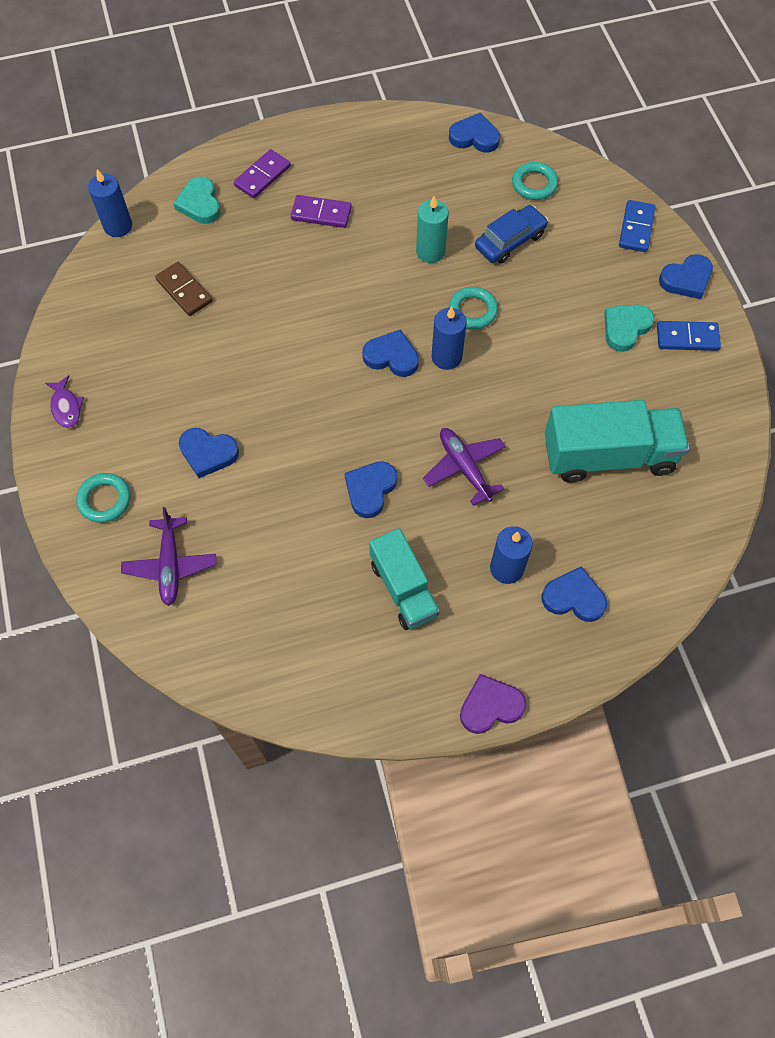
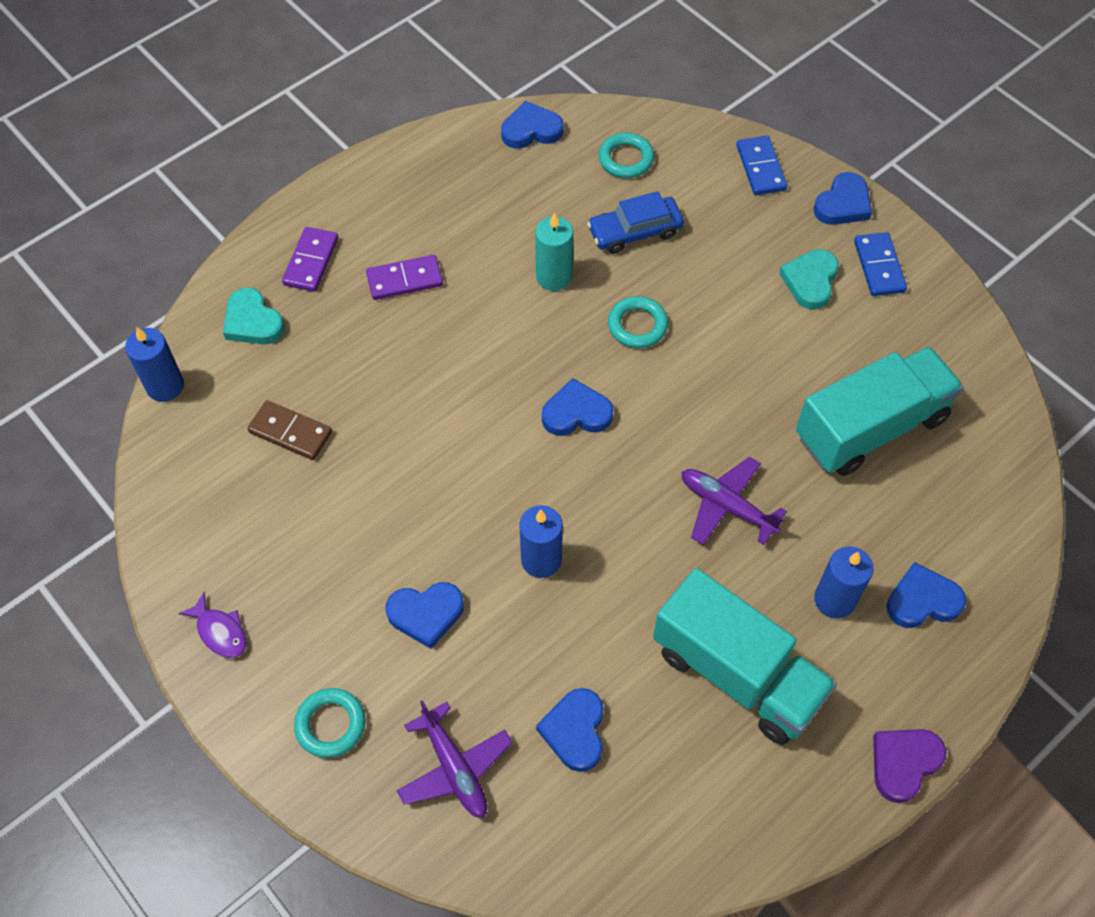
camera: 25 degrees left, 5 degrees down
(370, 490) = (637, 576): blue heart -> blue heart (575, 731)
(403, 589) = (737, 673): turquoise truck -> turquoise truck, size x1.53
(446, 357) = (637, 389): blue candle -> blue candle (541, 560)
(510, 241) = (635, 232): blue car -> blue car turned 135 degrees counterclockwise
(687, 337) = (878, 266): blue domino -> blue domino turned 75 degrees counterclockwise

